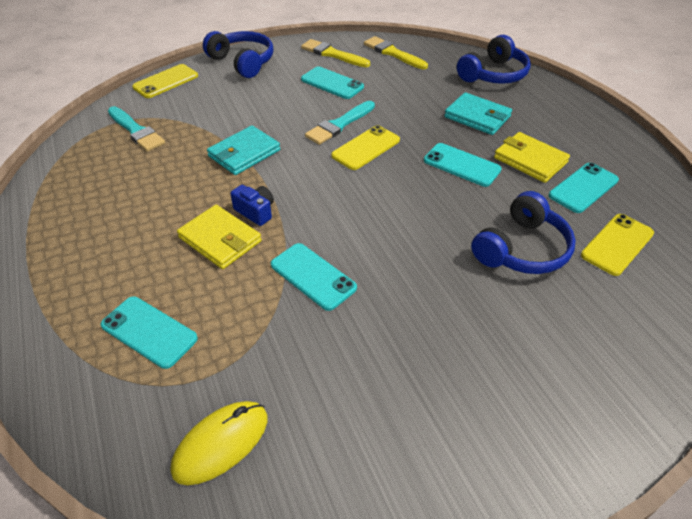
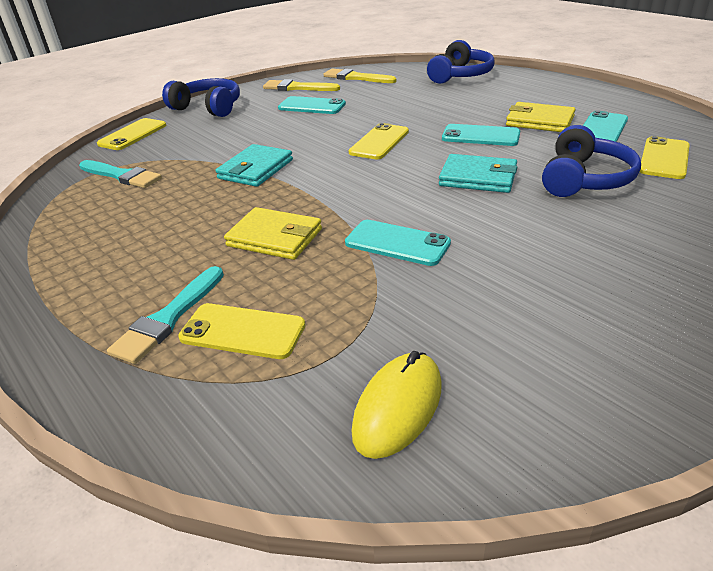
camera: 15 degrees left, 10 degrees down
(149, 332) = (242, 331): turquoise phone -> yellow phone
(255, 212) = (299, 209): blue camera -> none
(339, 125) = (340, 132): turquoise brush -> turquoise brush (169, 318)
(477, 117) = (468, 103): turquoise wallet -> turquoise wallet (478, 177)

